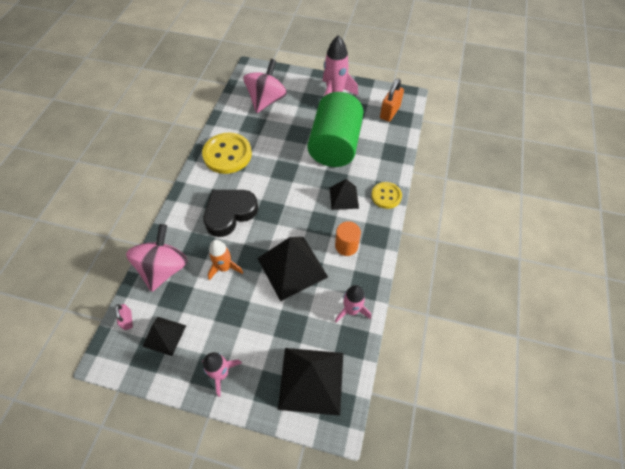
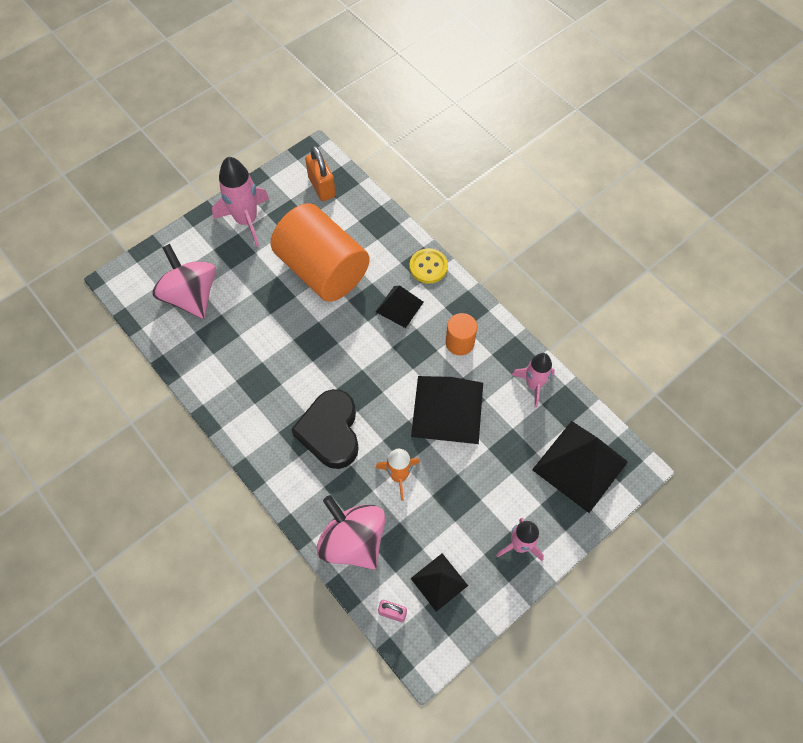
camera: 55 degrees left, 5 degrees up
(227, 154) = (241, 387): yellow button -> none
(335, 145) = (322, 269): green cylinder -> orange cylinder

